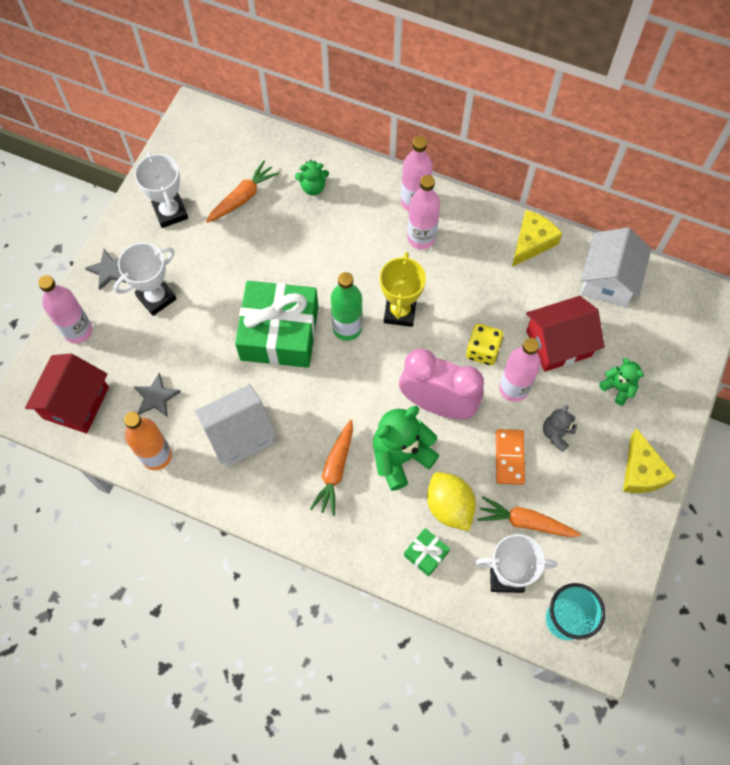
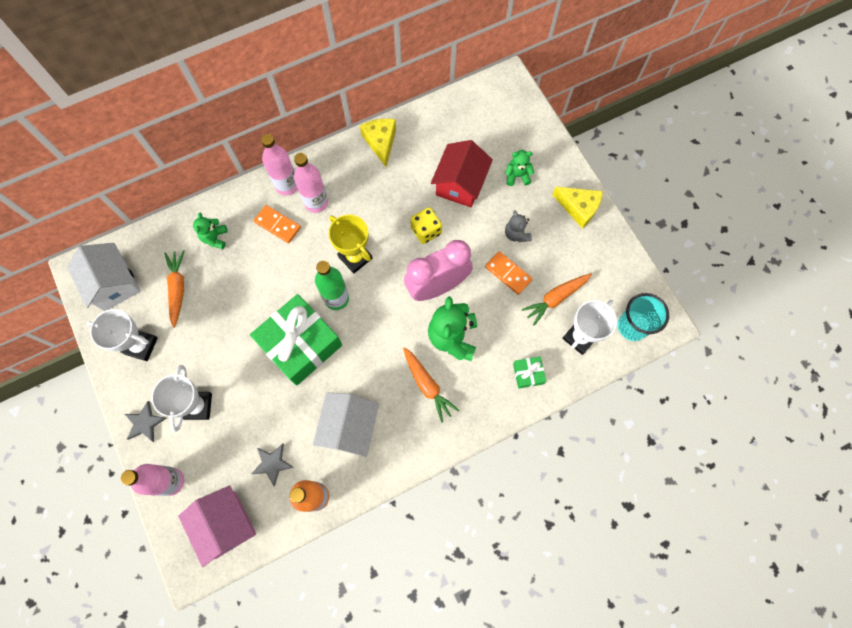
camera: 50 degrees left, 5 degrees up
(76, 403) = (226, 524): red house -> pink house
(313, 187) = (215, 238): green teddy bear -> green teddy bear turned 150 degrees clockwise
(370, 225) = (277, 225): none -> orange domino
(449, 506) = (509, 335): yellow lemon -> none
(514, 388) = (466, 233): pink bottle -> none
(608, 280) = (445, 122): white house -> white house (114, 284)

